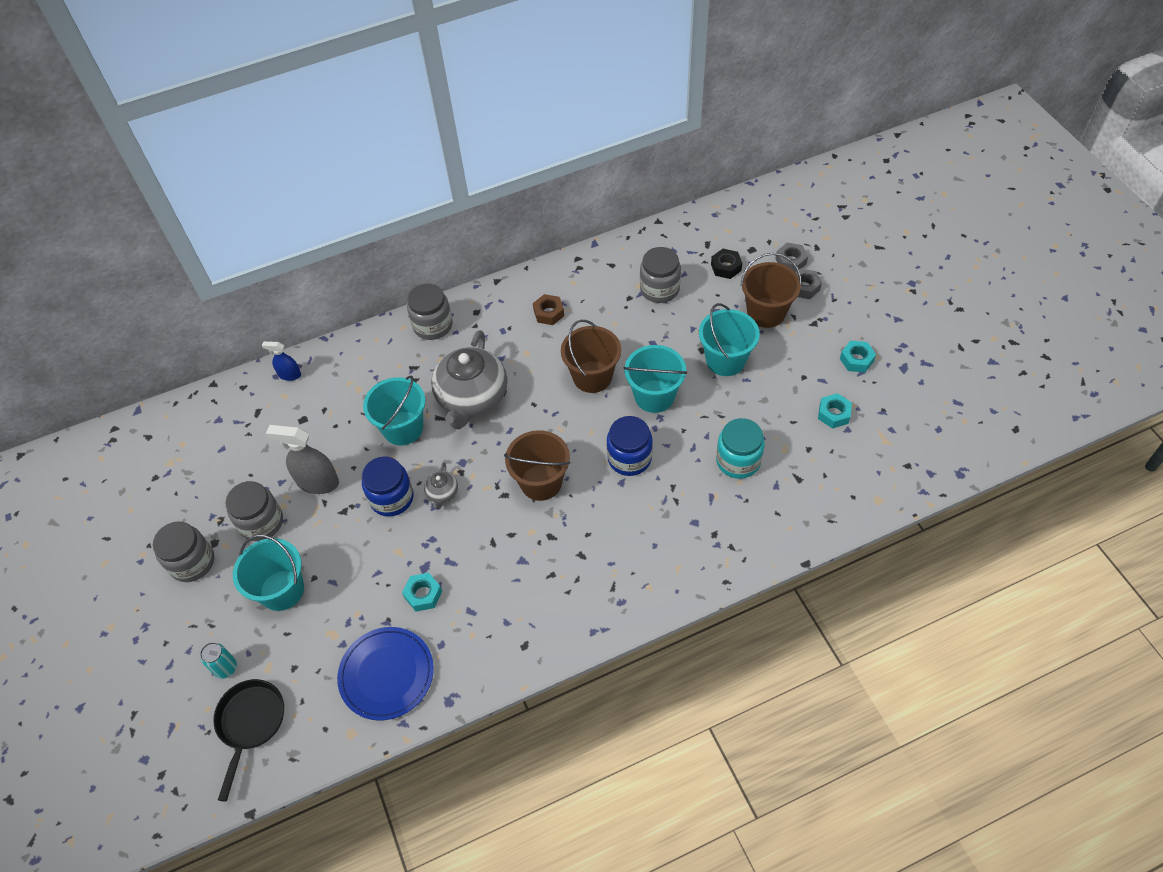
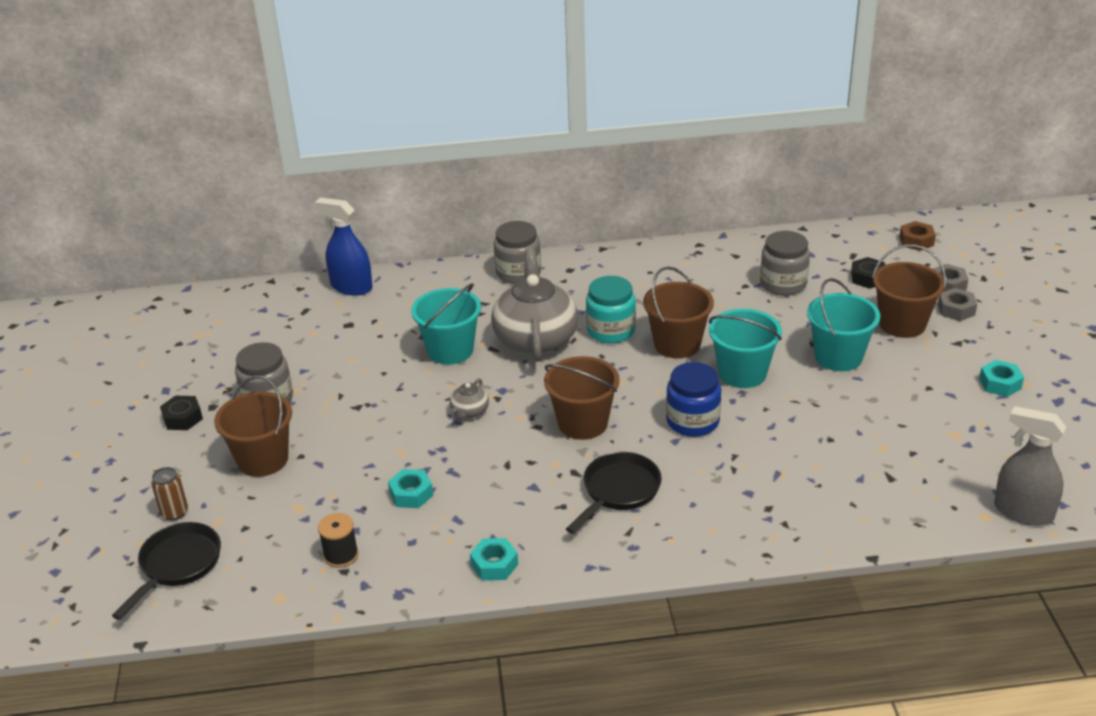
camera: 15 degrees right, 20 degrees down
(192, 562) = (183, 418): grey jar -> black nut
(226, 668) = (174, 513): turquoise can -> brown can
(282, 590) = (263, 459): turquoise bucket -> brown bucket
(289, 375) = (351, 287): blue spray bottle -> blue spray bottle, size x1.74
(317, 482) = (341, 378): grey spray bottle -> grey spray bottle (1023, 512)
(386, 674) = (341, 555): blue plate -> black spool
(392, 498) = (413, 405): blue jar -> none
(472, 398) = (535, 339): grey teapot -> grey teapot turned 150 degrees clockwise
(548, 313) = (649, 283): brown nut -> brown nut (916, 241)
(592, 547) = (618, 491): none -> black pan
(738, 461) = (821, 447): turquoise jar -> turquoise jar (611, 330)
(833, 414) = (955, 427): turquoise nut -> turquoise nut (494, 565)

